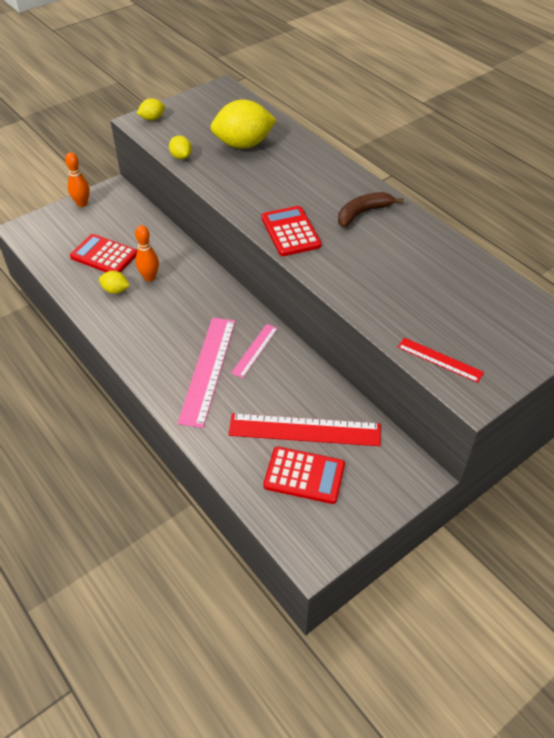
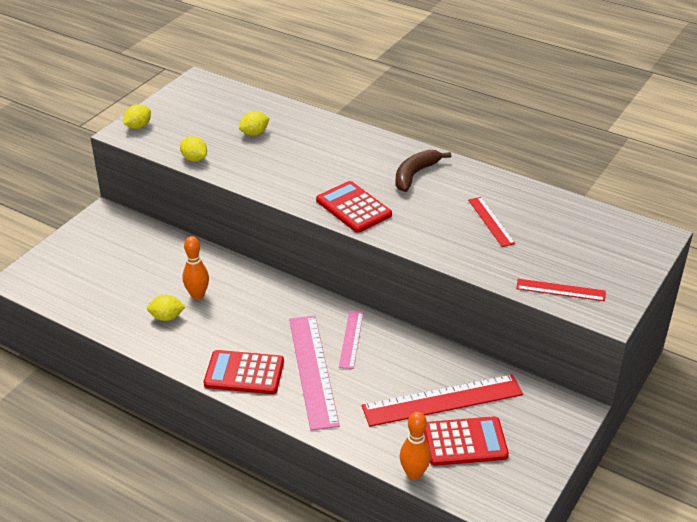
camera: 20 degrees left, 10 degrees down
(82, 203) = (75, 237): orange bowling pin -> orange bowling pin (414, 474)
(104, 255) = (133, 285): red calculator -> red calculator (244, 373)
(243, 144) = (254, 133): yellow lemon -> yellow lemon, size x0.47
(409, 274) = (491, 221): none -> red ruler

